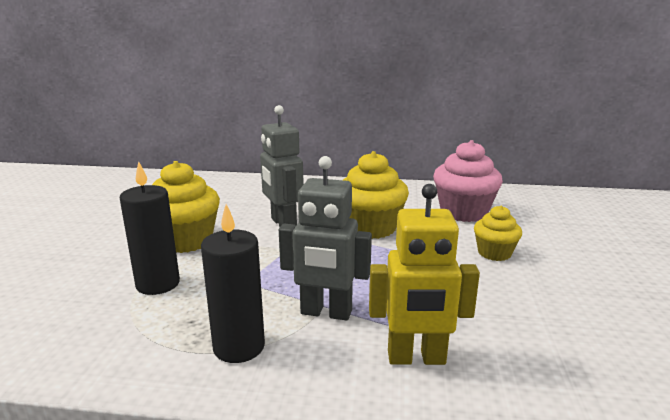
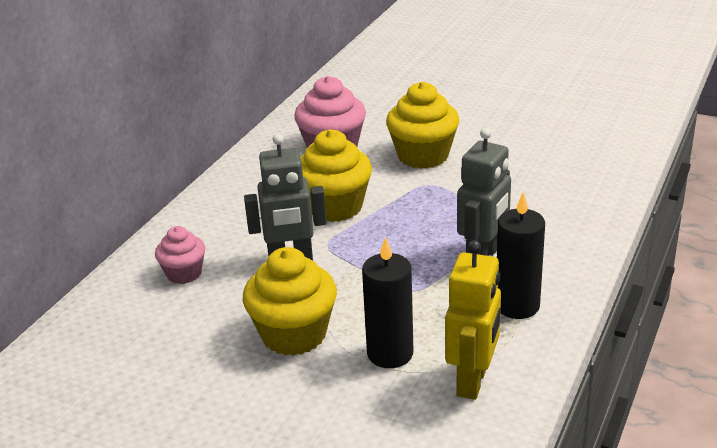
camera: 70 degrees left, 10 degrees up
(256, 194) = (184, 273): none -> pink cupcake
(416, 358) = (556, 226): yellow robot -> yellow robot (473, 381)
(494, 253) = (423, 156): yellow cupcake -> yellow cupcake, size x1.69

